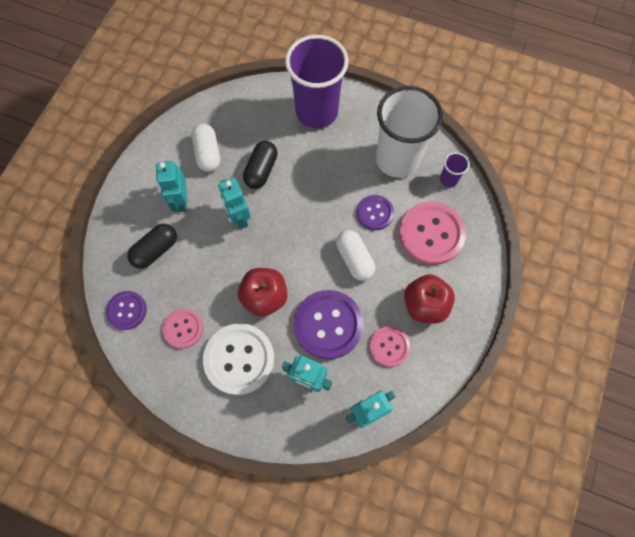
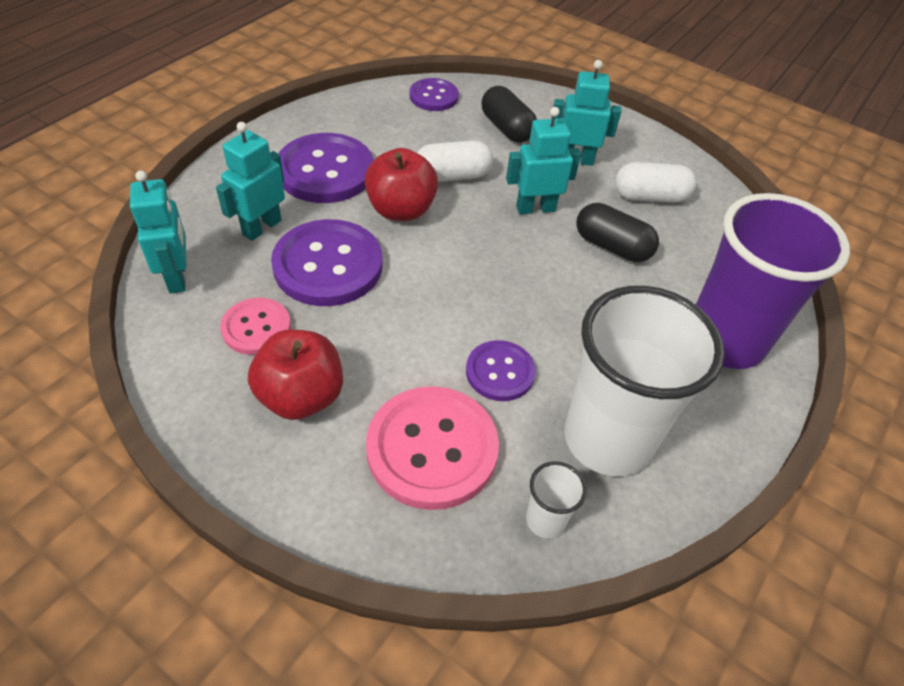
camera: 100 degrees right, 20 degrees down
(183, 328) = (390, 133): pink button -> none
(239, 359) = (325, 171): white button -> purple button
(354, 259) = (422, 322): white capsule -> white capsule (452, 176)
(448, 179) = (545, 520): purple cup -> white cup

